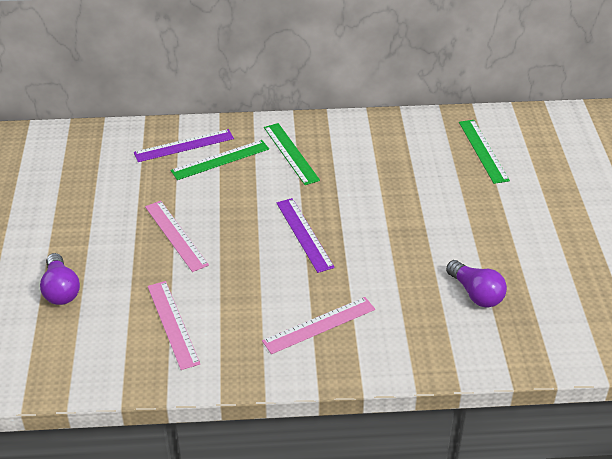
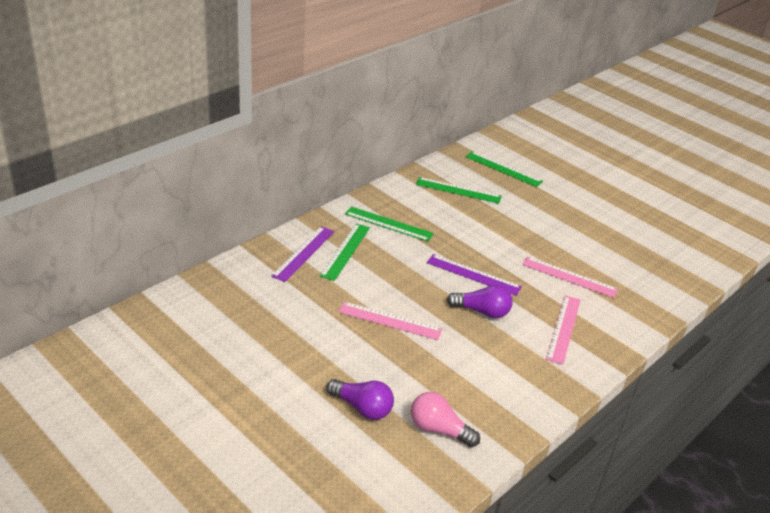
camera: 45 degrees left, 5 degrees down
(92, 341) = (439, 429): none -> pink light bulb
(173, 324) = (476, 383): pink ruler -> pink ruler (569, 277)
(403, 151) = (458, 190): none -> green ruler
(476, 294) = (617, 259): purple light bulb -> purple light bulb (482, 311)

